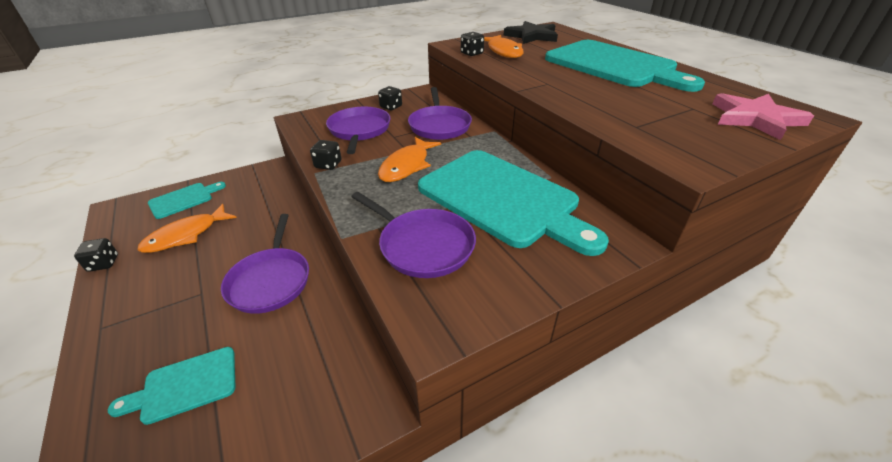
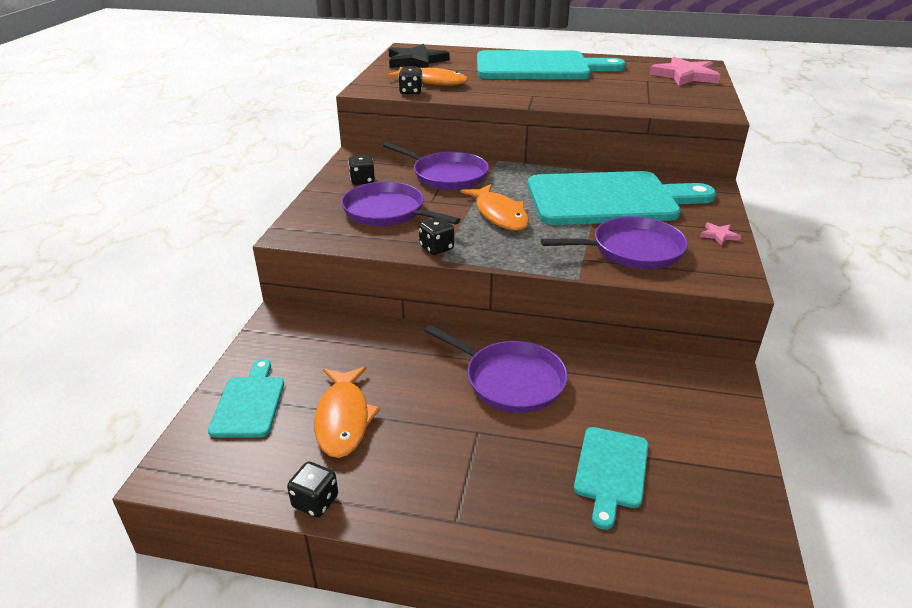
camera: 50 degrees left, 5 degrees down
(519, 286) = (719, 235): none -> pink star

